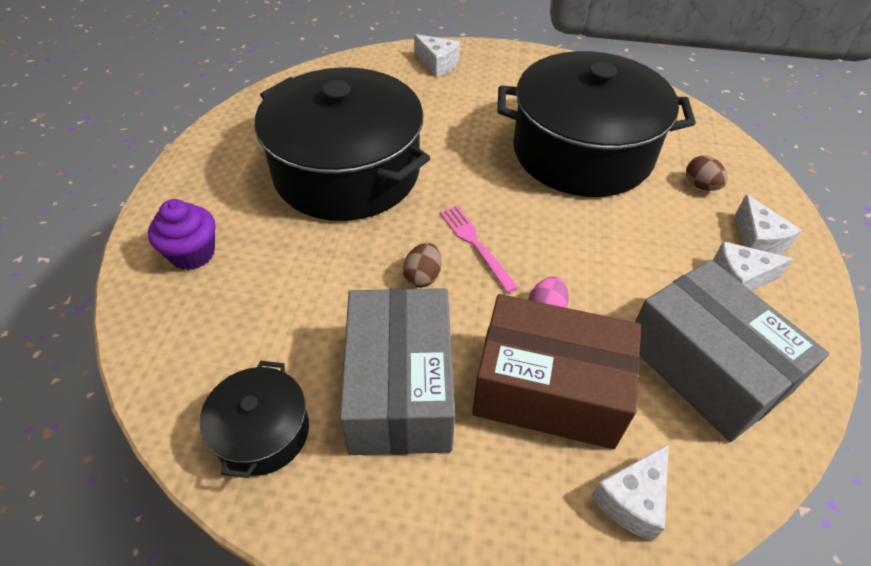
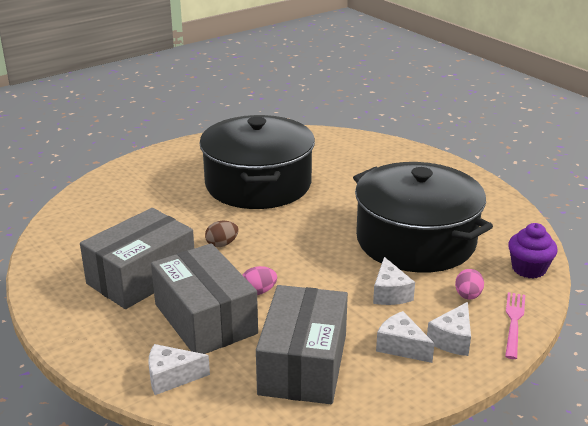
camera: 45 degrees right, 20 degrees down
(192, 253) = (137, 181): purple cupcake -> purple cupcake (528, 269)
(262, 432) = (68, 256): black pot -> none
(437, 64) = (400, 157): white cheese -> white cheese (390, 293)
(476, 245) = (271, 247): pink fork -> pink fork (514, 322)
(549, 389) = (205, 319): brown box -> grey box
(700, 186) = (468, 296): brown egg -> pink egg

